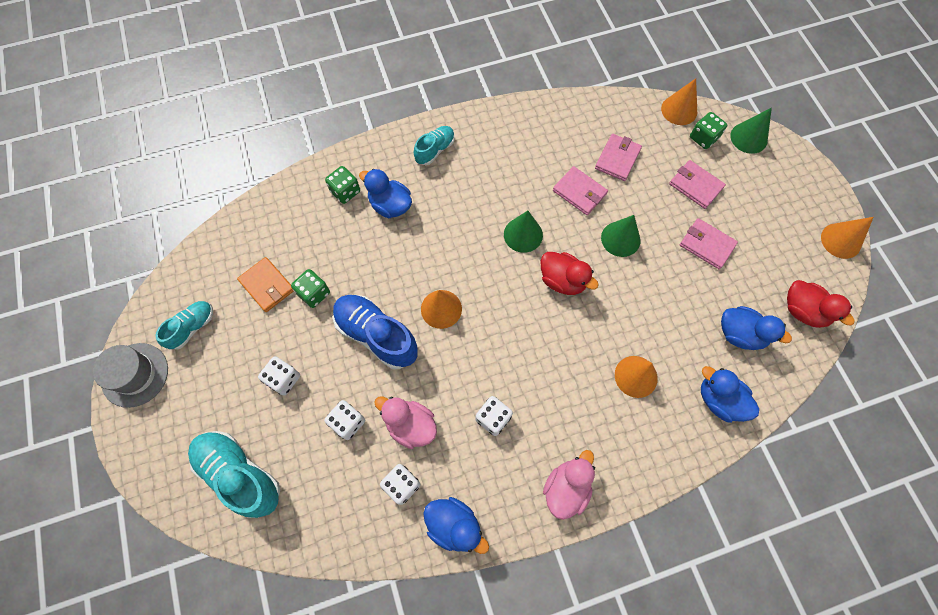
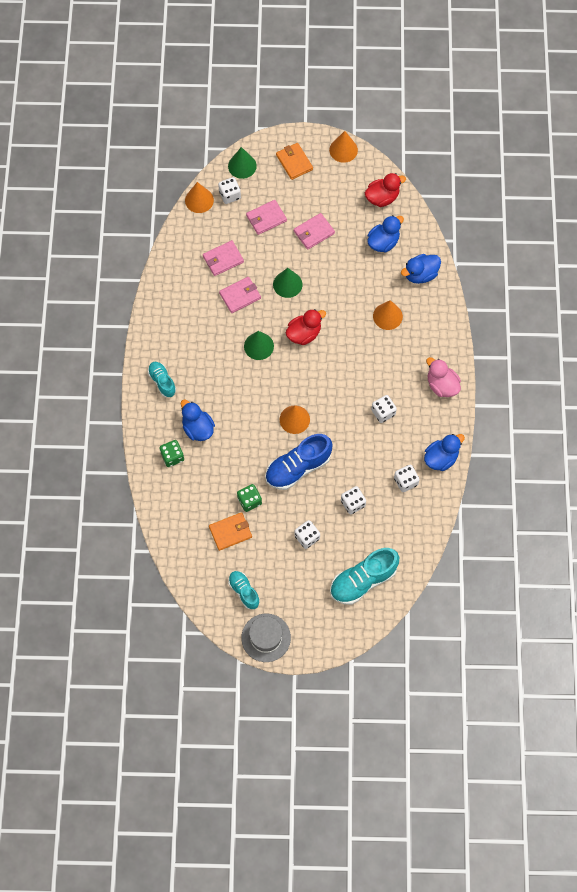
camera: 70 degrees left, 0 degrees up
(390, 205) = (198, 428): blue duck -> blue duck turned 90 degrees clockwise
(410, 425) = (369, 464): pink duck -> none
(617, 159) = (223, 259): pink wallet -> pink wallet turned 75 degrees counterclockwise
(703, 138) = (229, 195): green dice -> white dice
(788, 191) = (294, 162): none -> orange wallet

